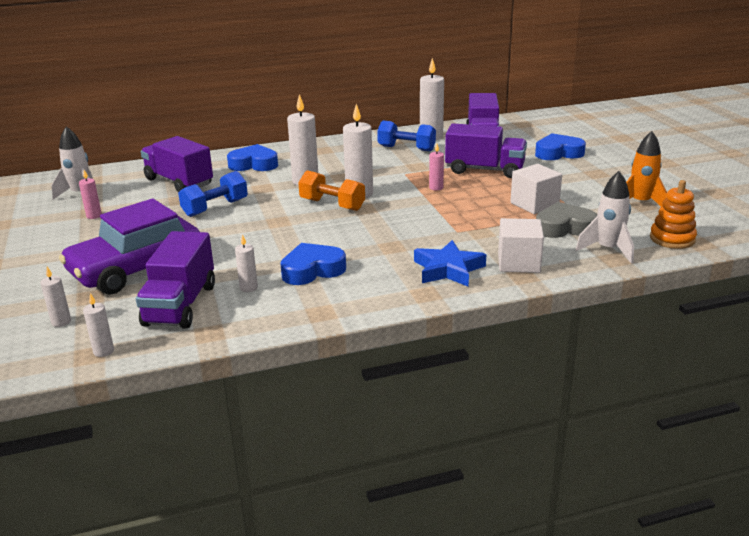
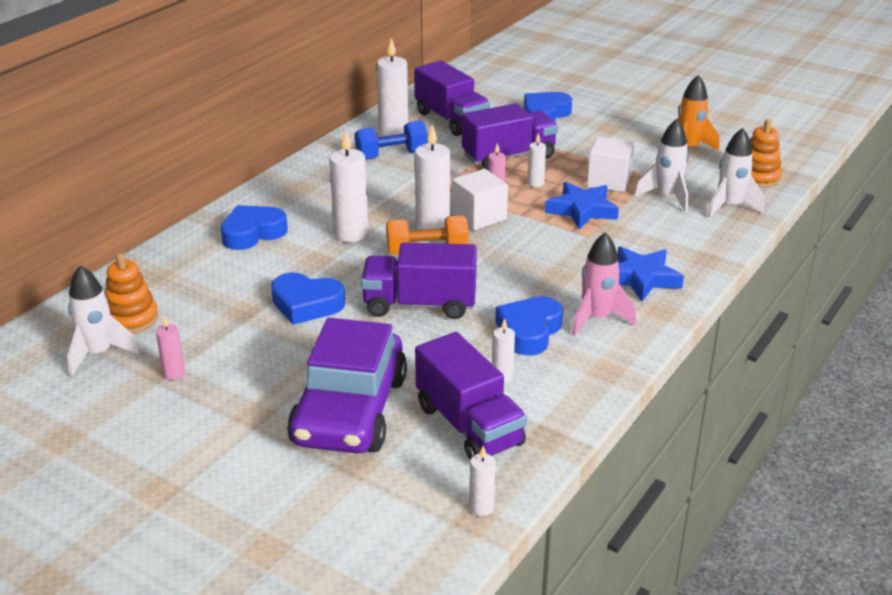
camera: 40 degrees left, 5 degrees up
(61, 322) = (380, 504): white candle -> white candle (535, 183)
(123, 184) = (131, 319): none -> orange stacking toy
(179, 182) = (201, 289): purple truck -> purple truck (420, 305)
(215, 208) = (306, 304): blue dumbbell -> blue heart
(370, 281) = (597, 319): none -> pink rocket
(480, 215) = (582, 210): none -> blue star
(518, 263) = (684, 247): white cube -> white cube (479, 217)
(564, 227) = (667, 197): grey heart -> white rocket

